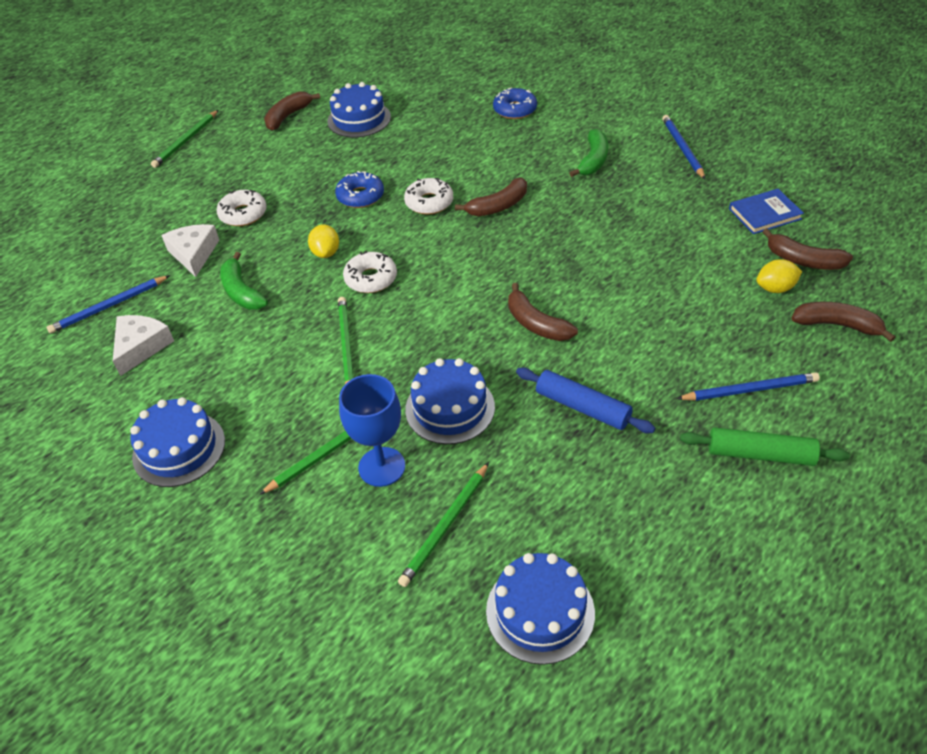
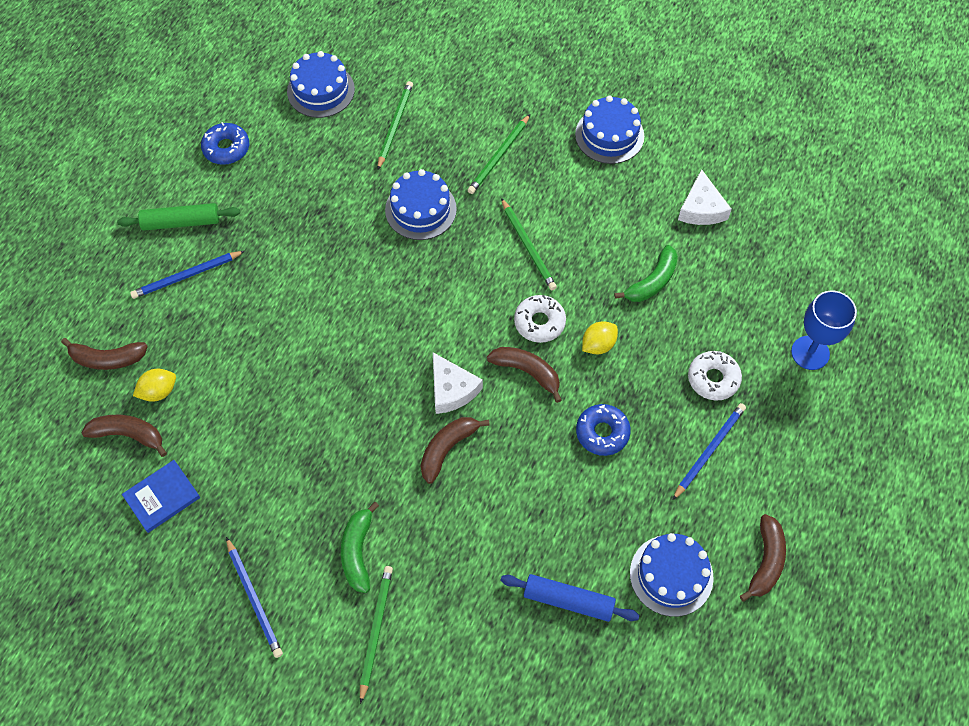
camera: 160 degrees right, 15 degrees up
(109, 306) = (761, 240): blue pencil -> blue pencil (709, 450)
(186, 141) = (861, 485): green pencil -> green pencil (375, 631)
(194, 254) = (727, 316): white cheese -> white cheese (452, 389)
(241, 291) = (652, 282): green banana -> green banana turned 90 degrees clockwise
(326, 253) = (598, 345): yellow lemon -> yellow lemon turned 75 degrees clockwise
(381, 467) = (454, 154): blue goblet -> blue goblet (810, 353)
(429, 202) = (523, 439): white donut -> none
(515, 110) = (477, 640): blue donut -> blue donut (226, 148)
(536, 323) = (372, 304): brown banana -> brown banana (527, 372)
(582, 407) = (317, 232): blue rolling pin -> blue rolling pin (568, 601)

